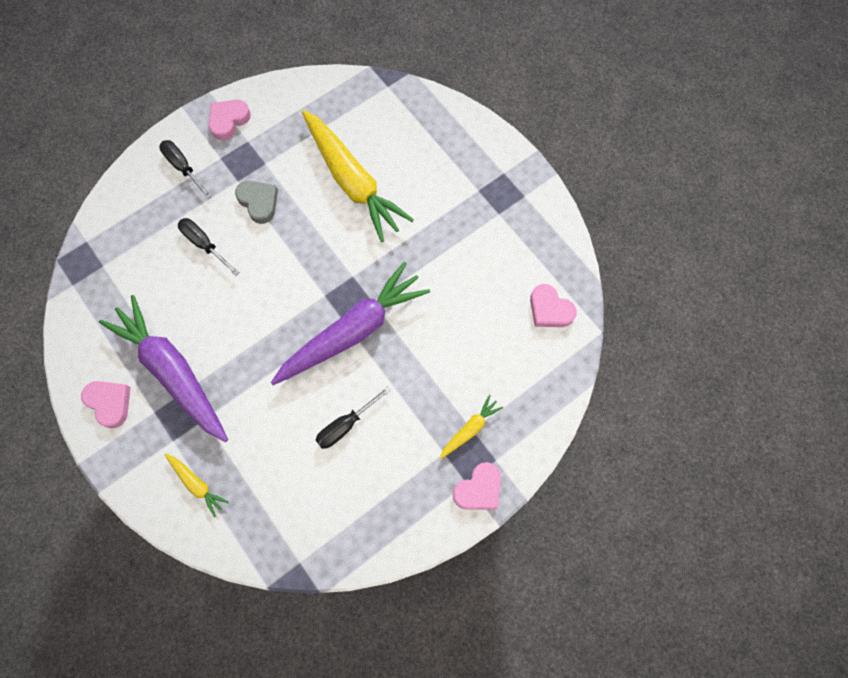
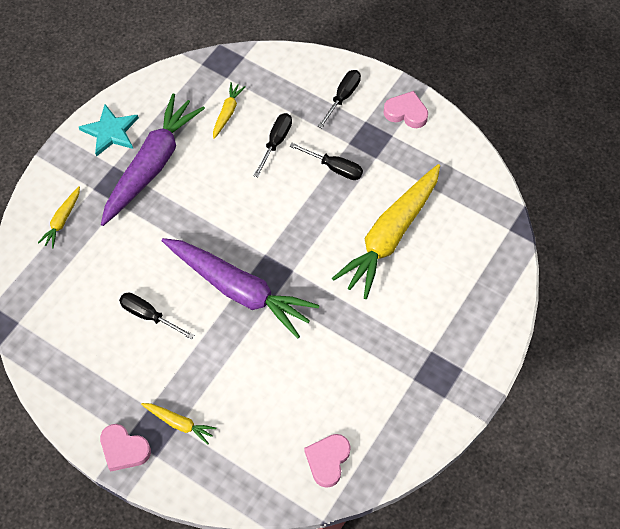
camera: 70 degrees right, 10 degrees down
(110, 403) = (110, 132): pink heart -> turquoise star
(146, 278) = (227, 113): none -> yellow carrot
(259, 202) = (334, 168): grey heart -> black screwdriver

